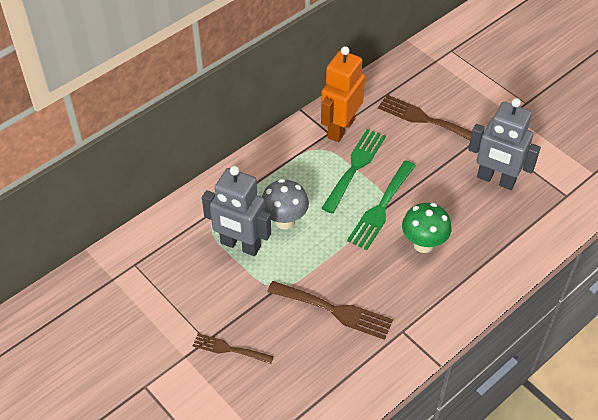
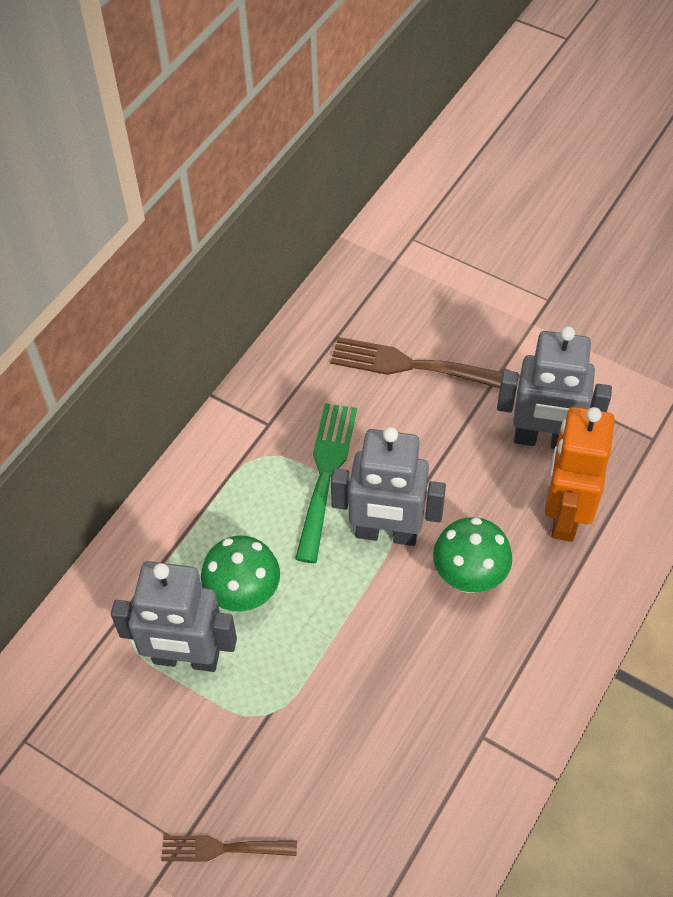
camera: 15 degrees left, 5 degrees up
(284, 221) = (244, 596): grey mushroom -> green mushroom
(335, 310) = (368, 731): brown fork -> none
(340, 128) = (283, 413): orange robot -> orange robot (564, 514)
(381, 208) = (386, 533): green fork -> grey robot

